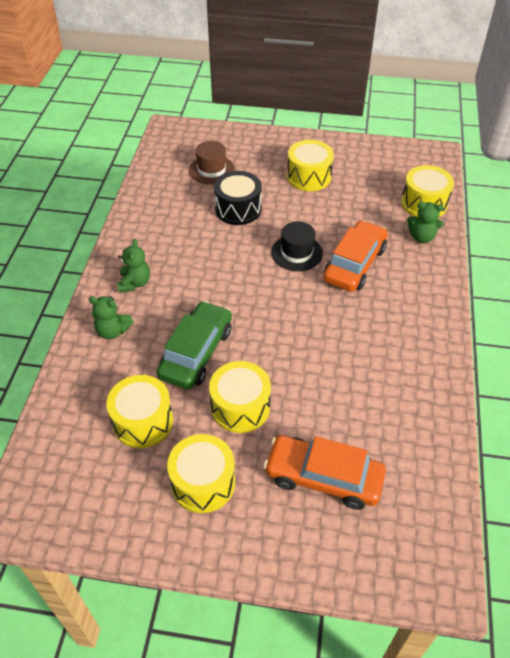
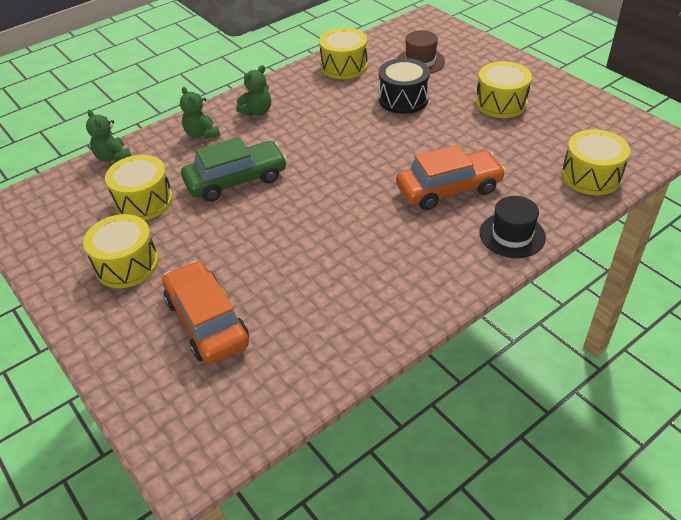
camera: 45 degrees right, 5 degrees down
(240, 407) = (216, 234): yellow drum -> yellow drum (344, 66)
(297, 253) = (409, 154): black hat -> black hat (512, 235)
(421, 237) = (547, 202): green teddy bear -> green teddy bear (113, 157)

